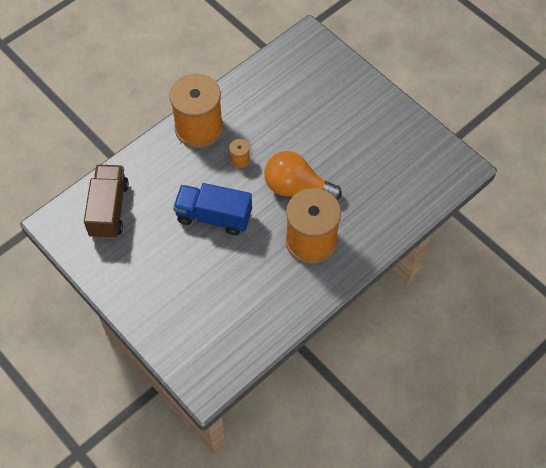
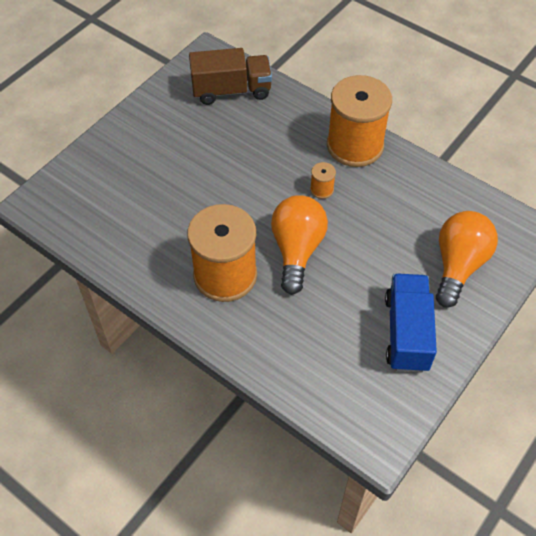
camera: 80 degrees right, 5 degrees down
(214, 217) = (240, 178): blue truck -> blue truck (407, 333)
(329, 87) = (458, 265): none -> orange light bulb

